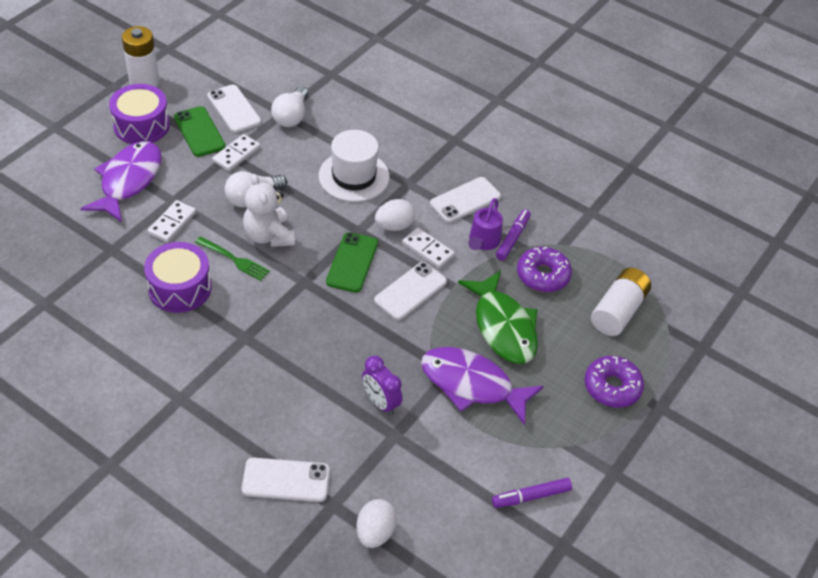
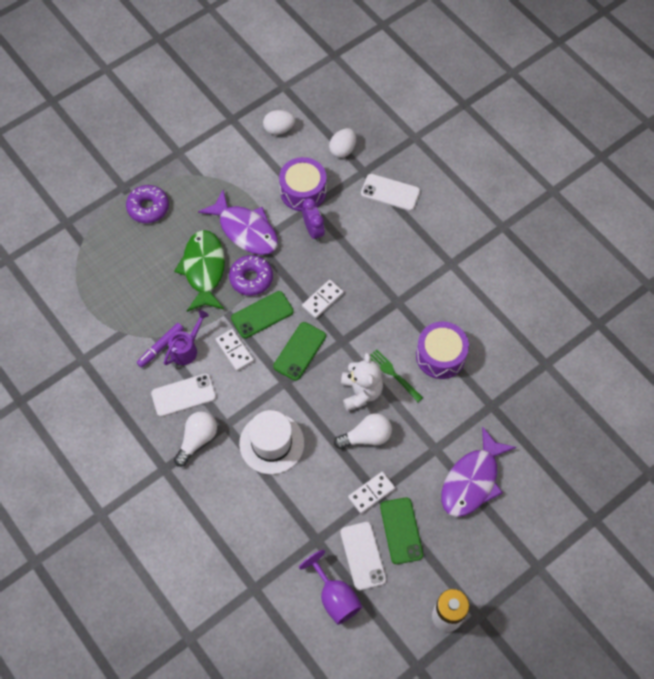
camera: 160 degrees left, 15 degrees up
(141, 125) = (455, 551): purple drum -> purple drum (303, 191)
(172, 223) = (439, 423): white domino -> white domino (322, 300)
(254, 79) = (335, 597): none -> purple goblet
(291, 116) = (309, 533): white light bulb -> white light bulb (197, 440)
(394, 226) = (254, 380): white egg -> white egg (279, 129)
(410, 291) = (262, 315): white phone -> green phone
(531, 496) = (238, 150): purple marker -> none
(543, 275) = (153, 307): purple donut -> purple donut (251, 278)
(618, 311) = (111, 264): white battery -> none

